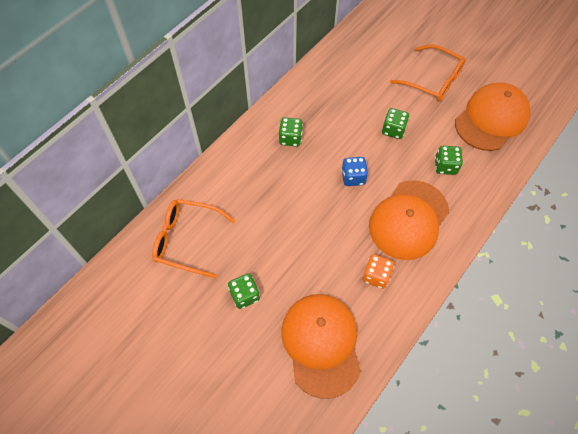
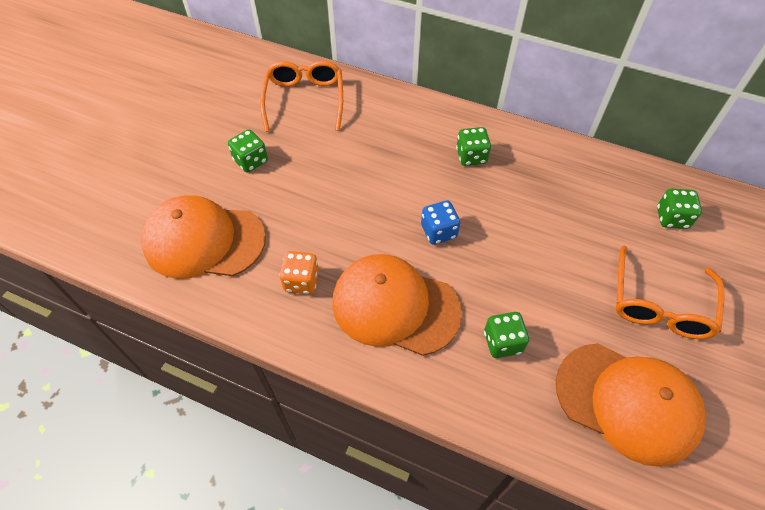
camera: 75 degrees right, 5 degrees down
(321, 344) = (204, 240): orange cap -> orange cap turned 150 degrees counterclockwise
(393, 130) = (537, 265): green dice -> green dice (672, 218)

